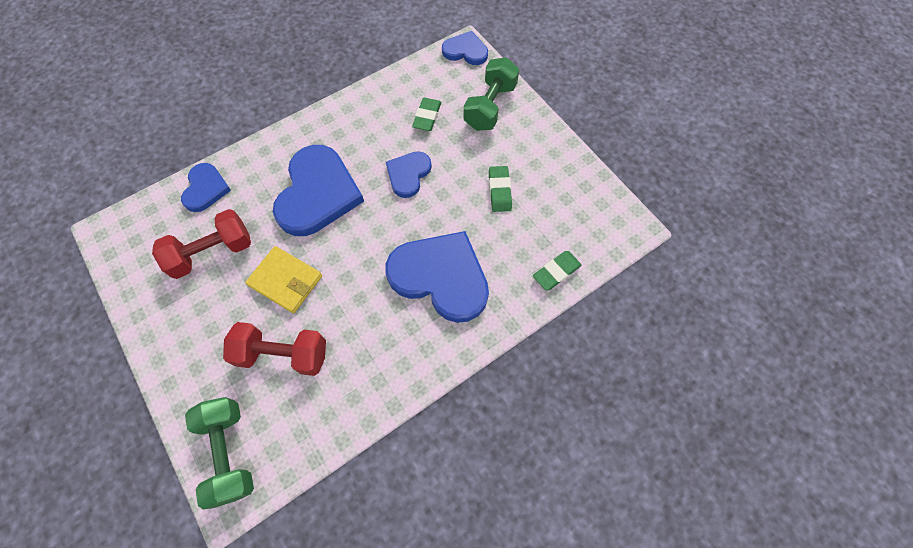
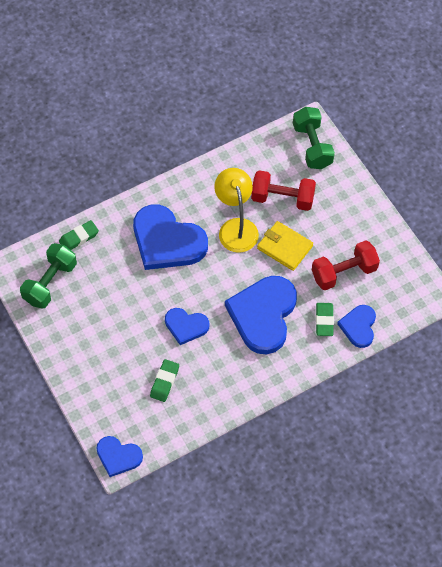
camera: 175 degrees left, 5 degrees down
(349, 303) = (236, 227): none -> yellow lamp
(408, 174) = (186, 326): blue heart -> blue heart turned 75 degrees clockwise
(490, 106) = (104, 388): green dumbbell -> green dumbbell (50, 283)
(499, 191) = (110, 305): green eraser -> green eraser (324, 321)

